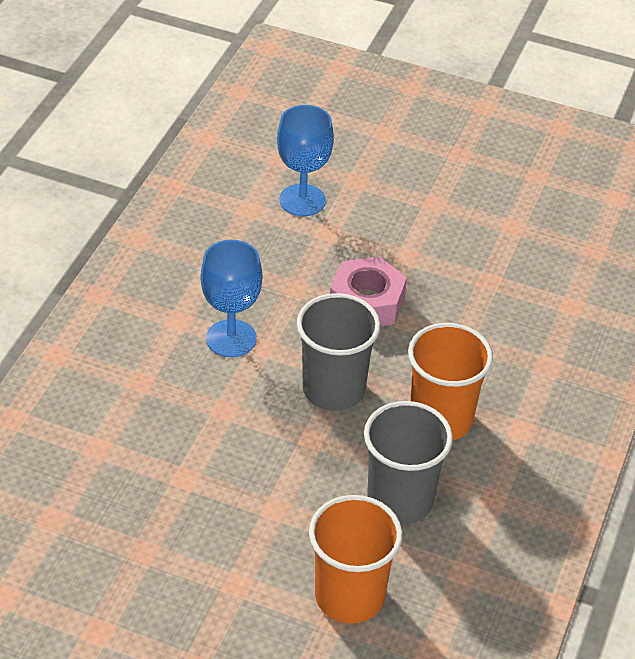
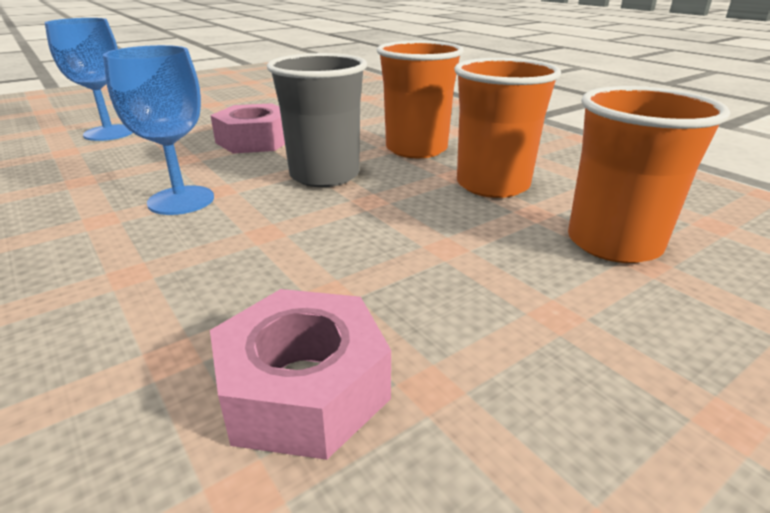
camera: 55 degrees left, 15 degrees down
(112, 507) = (304, 388): none -> pink nut
(400, 500) = (492, 185): grey cup -> orange cup

